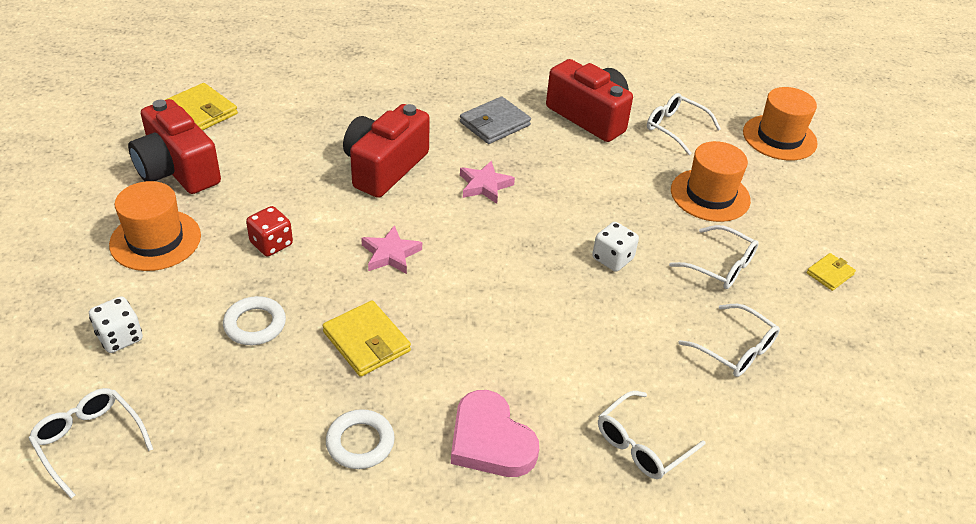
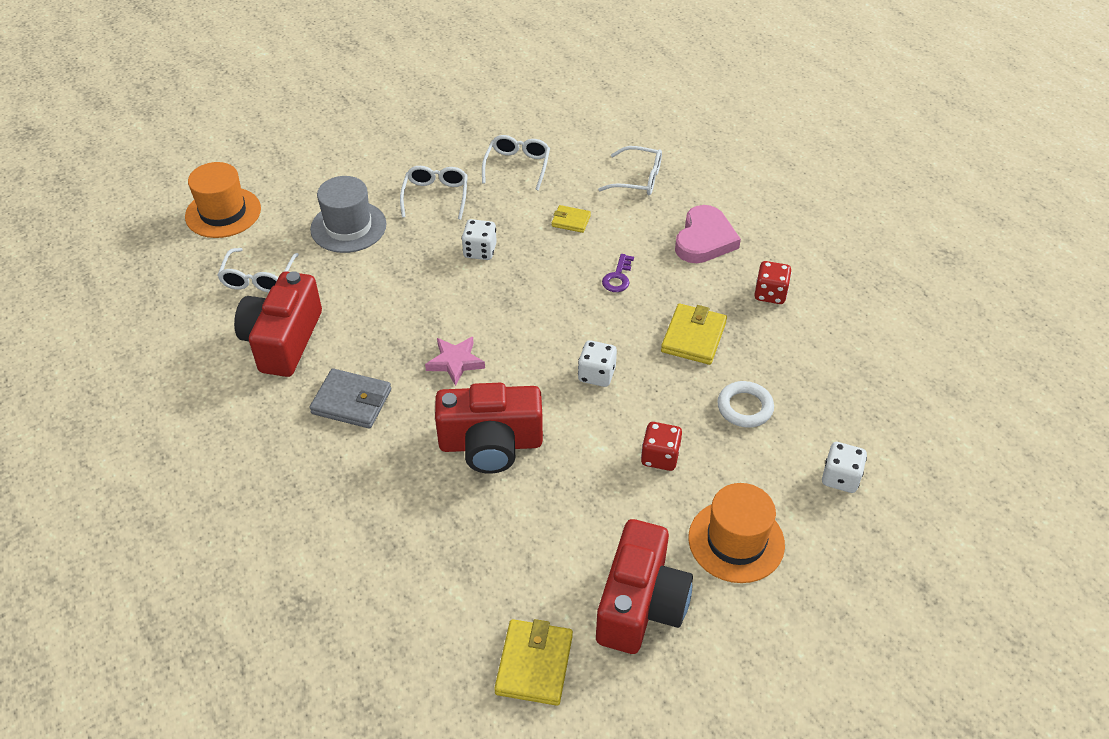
camera: 120 degrees left, 5 degrees up
(89, 441) = (920, 423): white glasses -> none
(360, 442) = (770, 294): white ring -> red dice
(390, 254) = (596, 374): pink star -> white dice
(494, 334) = (618, 277): none -> purple key
(710, 195) = (348, 227): orange hat -> grey hat
(830, 274) = (395, 145): yellow wallet -> yellow wallet (571, 221)

